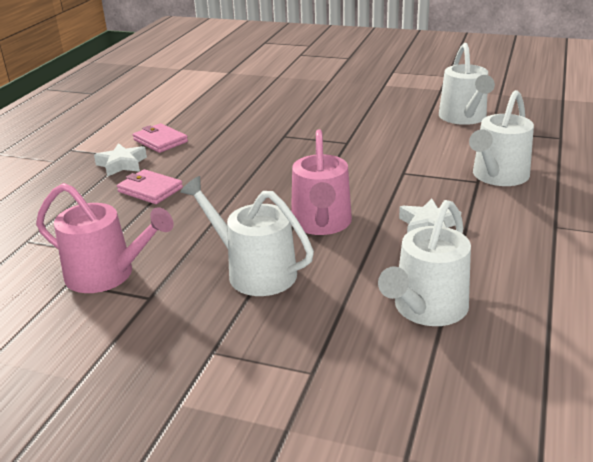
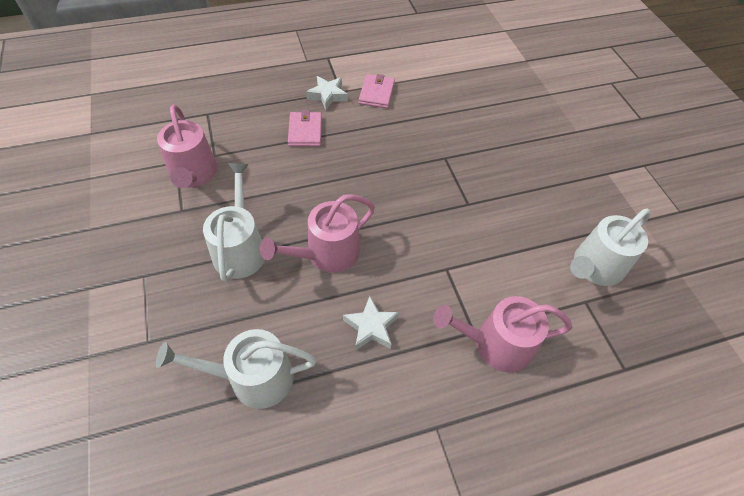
camera: 50 degrees right, 25 degrees up
(498, 176) = (496, 344): white watering can -> pink watering can

